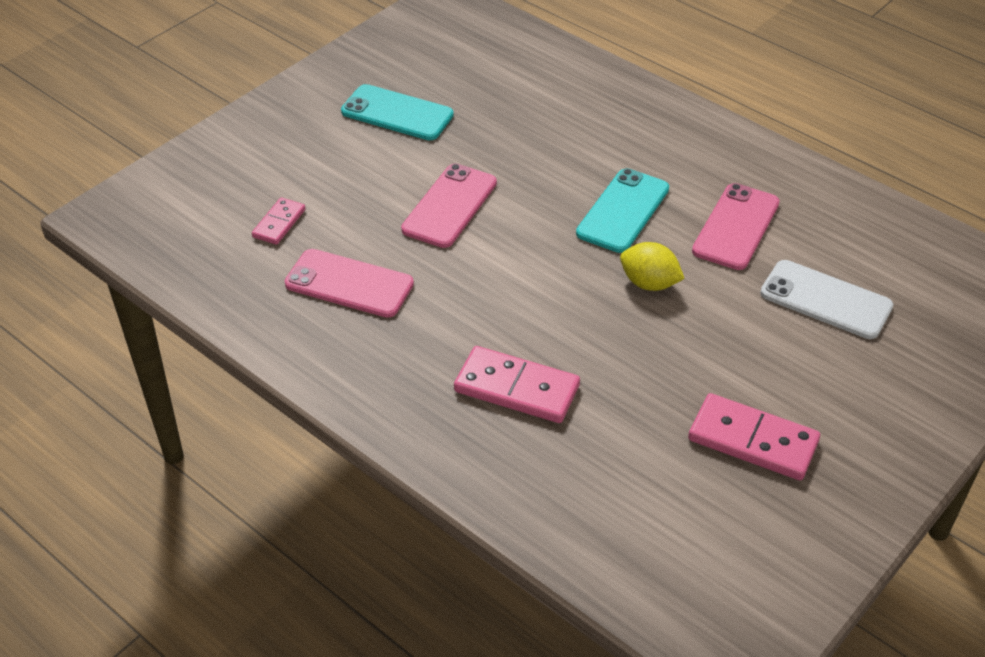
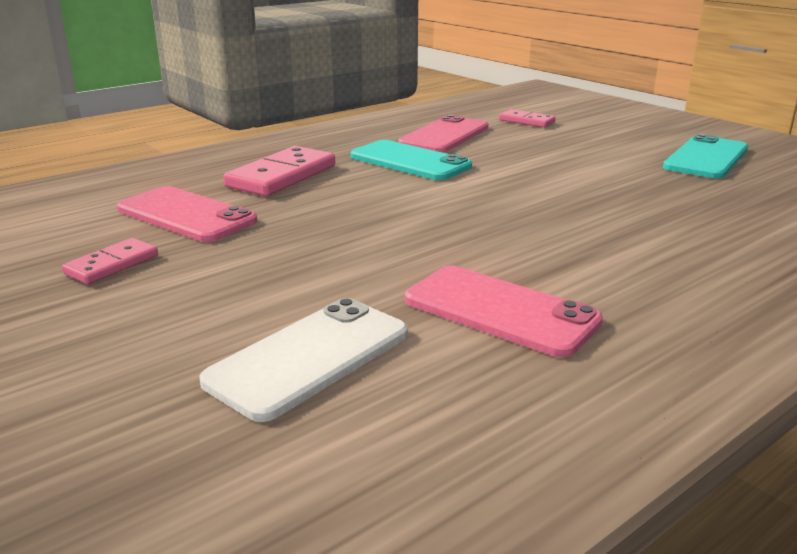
camera: 100 degrees right, 20 degrees down
(450, 206) = (550, 169): pink phone -> pink phone (186, 215)
(623, 211) = (540, 242): turquoise phone -> turquoise phone (410, 161)
(649, 283) = (399, 242): yellow lemon -> none
(752, 441) = (112, 264): pink domino -> pink domino, size x0.57

